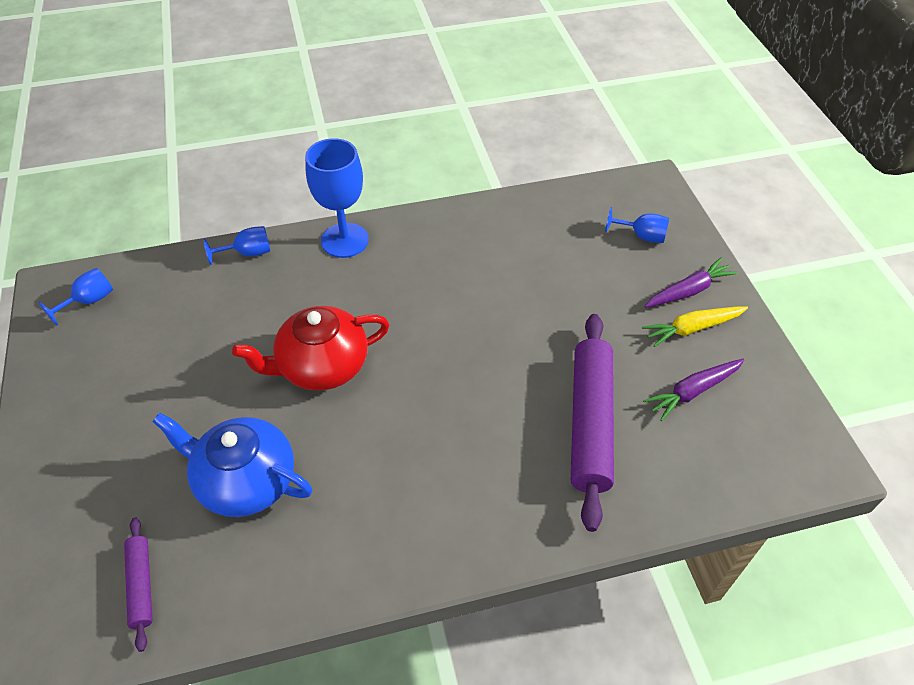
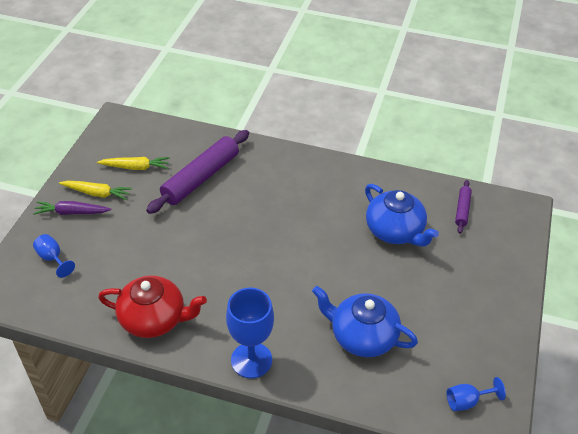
camera: 150 degrees left, 5 degrees down
(234, 314) = (362, 336): none -> blue teapot
(248, 253) = (330, 386): blue goblet -> none
(322, 366) = (322, 272): red teapot -> red teapot (154, 319)
(693, 391) = (135, 167): purple carrot -> yellow carrot

